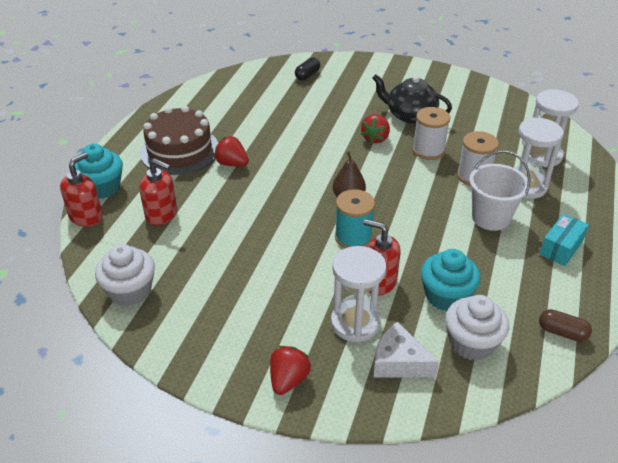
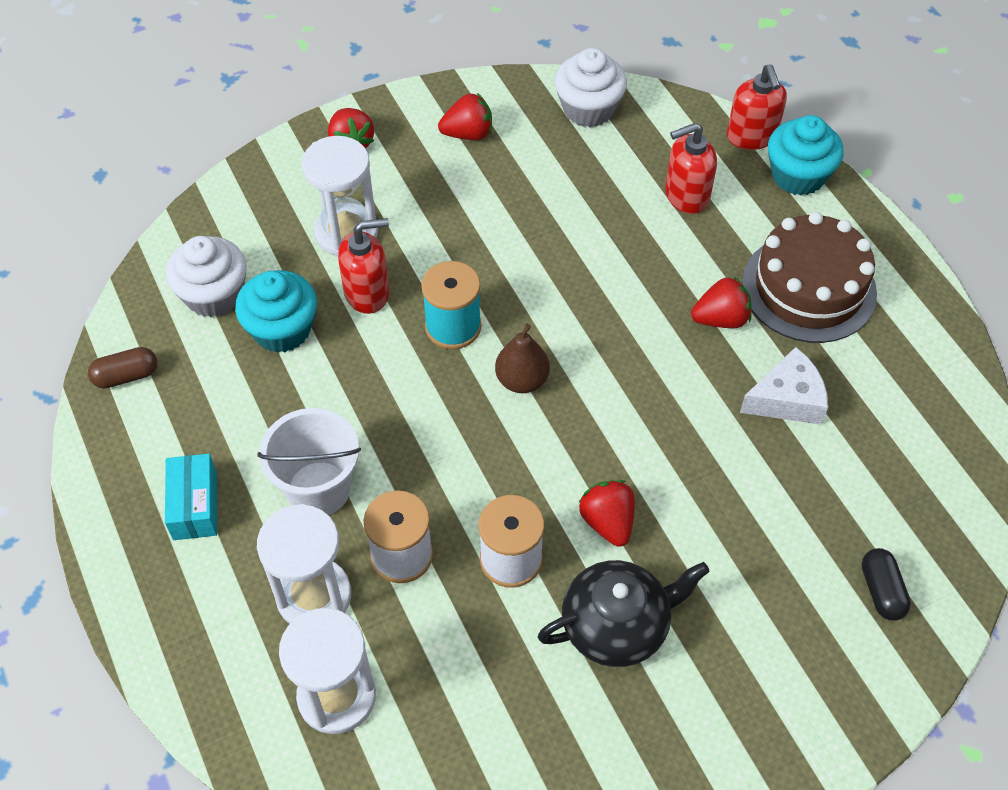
camera: 135 degrees right, 15 degrees up
(213, 329) = (468, 134): none -> red strawberry
(398, 362) = (269, 226): white cheese -> white cheese (787, 399)

